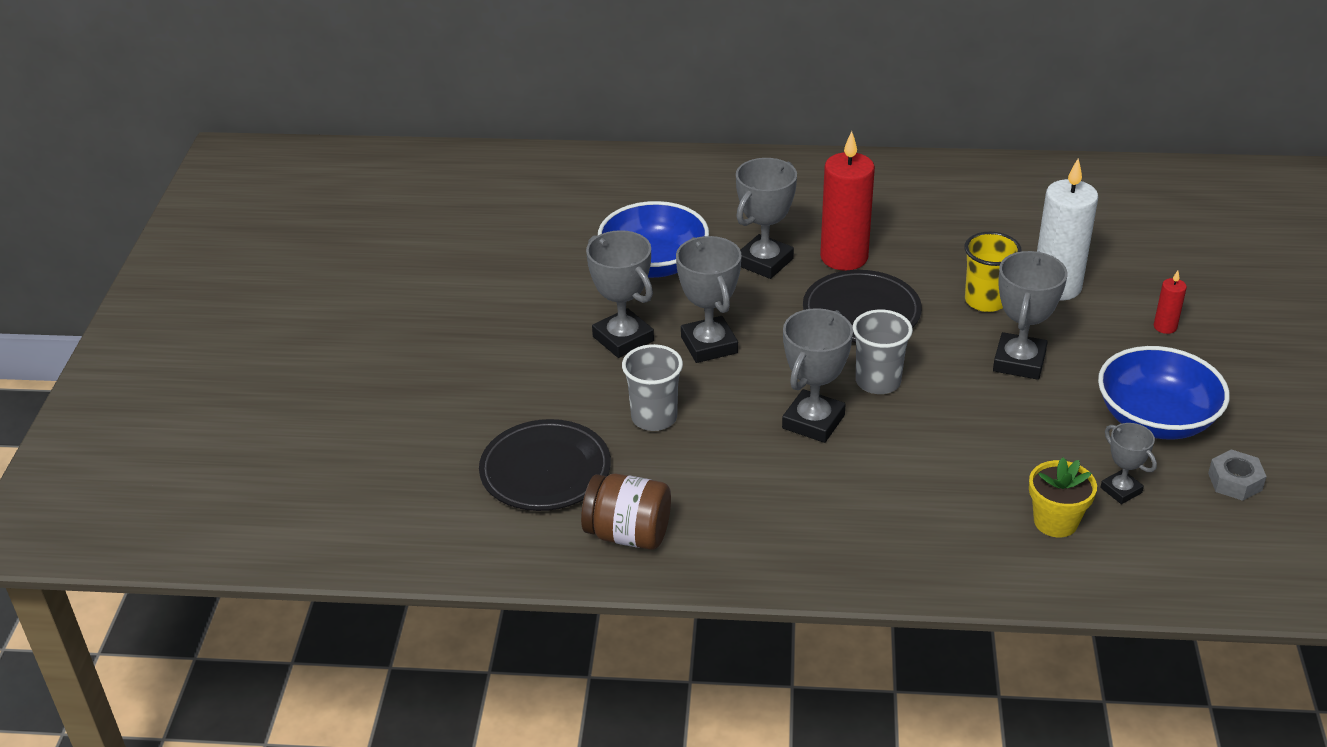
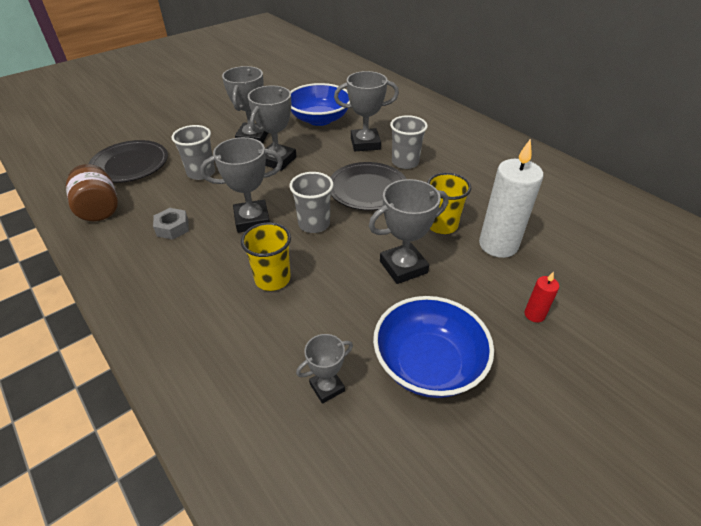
camera: 45 degrees right, 5 degrees up
(844, 257) = (405, 162): red candle -> grey cup
(937, 454) = (272, 279): none -> yellow cup
(1055, 522) = (257, 369): yellow flower pot -> none
(1121, 490) = (327, 387): grey trophy -> grey trophy turned 45 degrees clockwise
(1234, 481) = (411, 455): grey nut -> grey nut (172, 228)

